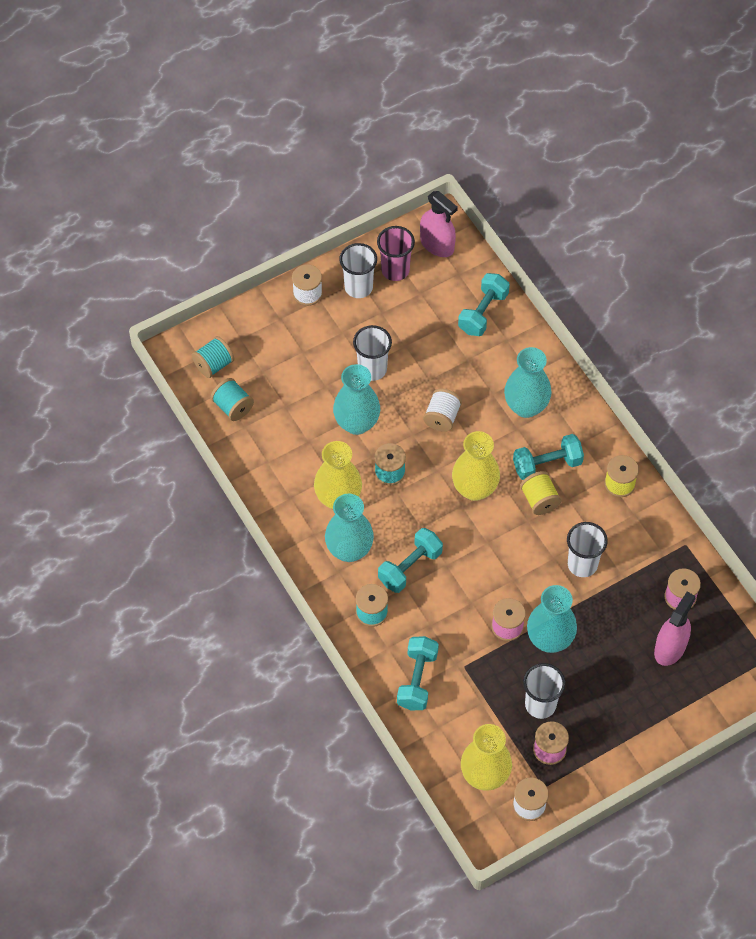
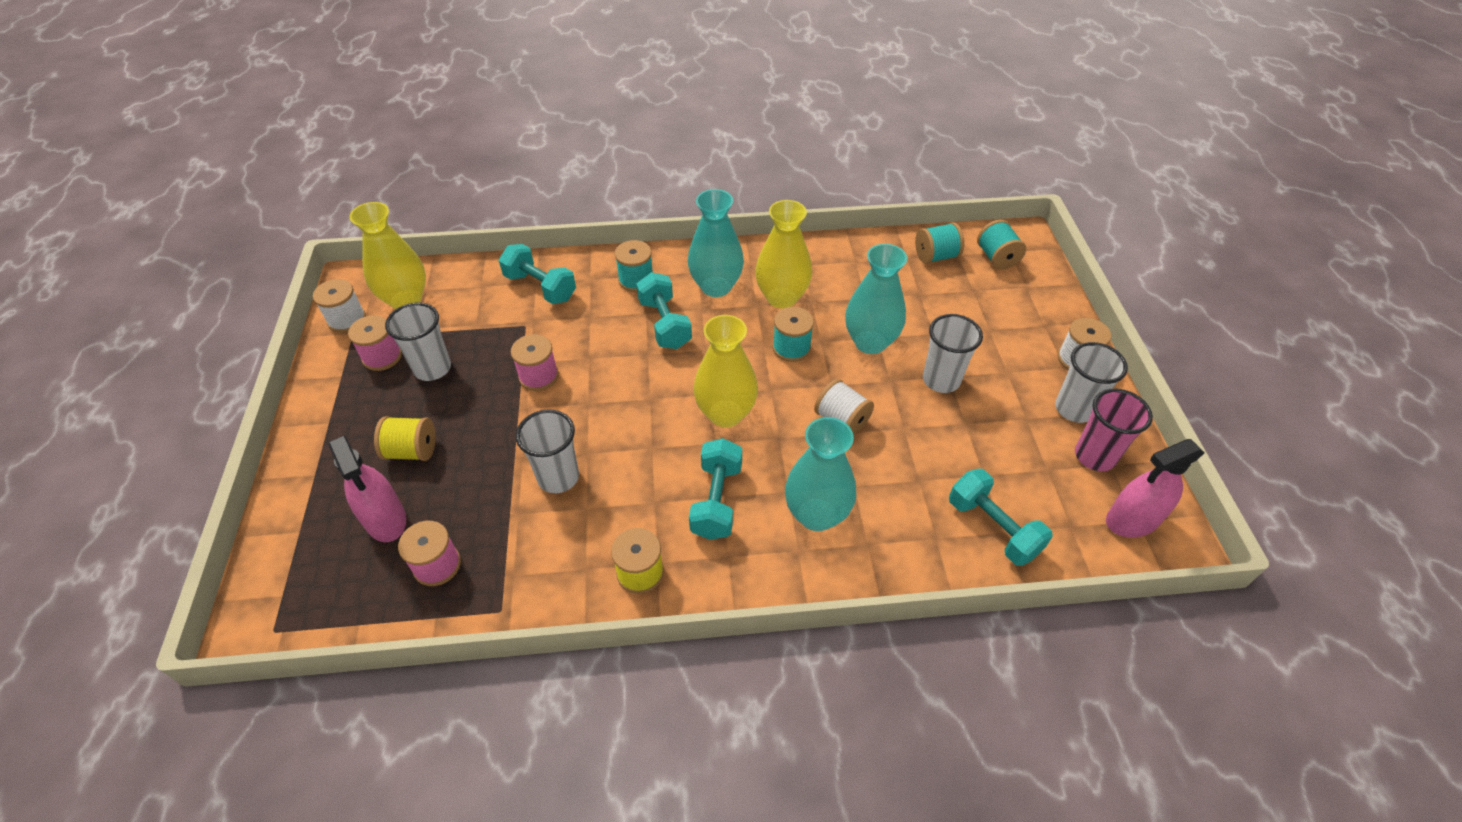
camera: 115 degrees right, 10 degrees down
(539, 500) = (671, 471): yellow spool -> yellow spool (412, 451)
(549, 639) = (494, 406): turquoise vase -> none

